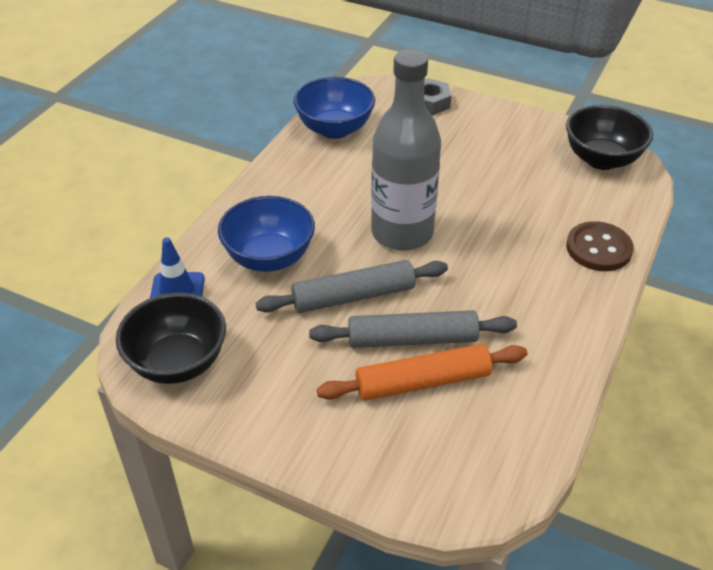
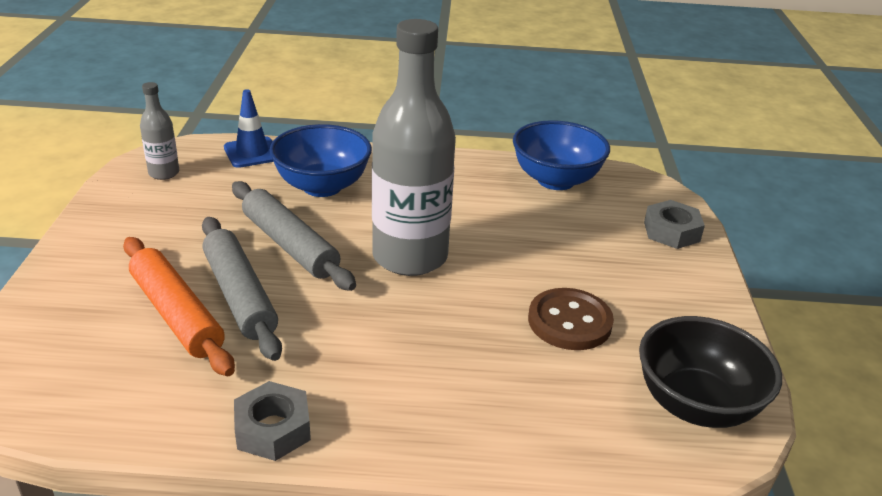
camera: 65 degrees right, 10 degrees down
(178, 363) = (164, 173): black bowl -> grey bottle
(573, 347) = (273, 429): none -> grey nut
(598, 248) = (485, 428): brown button -> brown button (569, 322)

